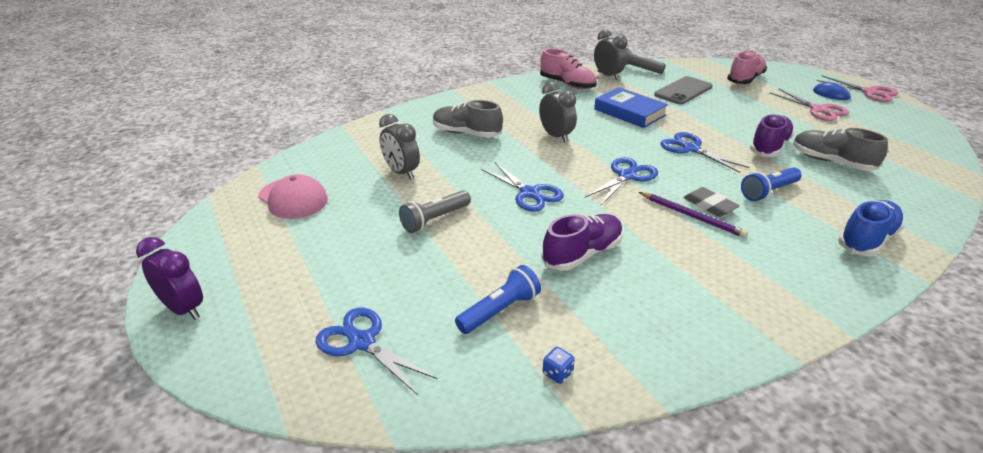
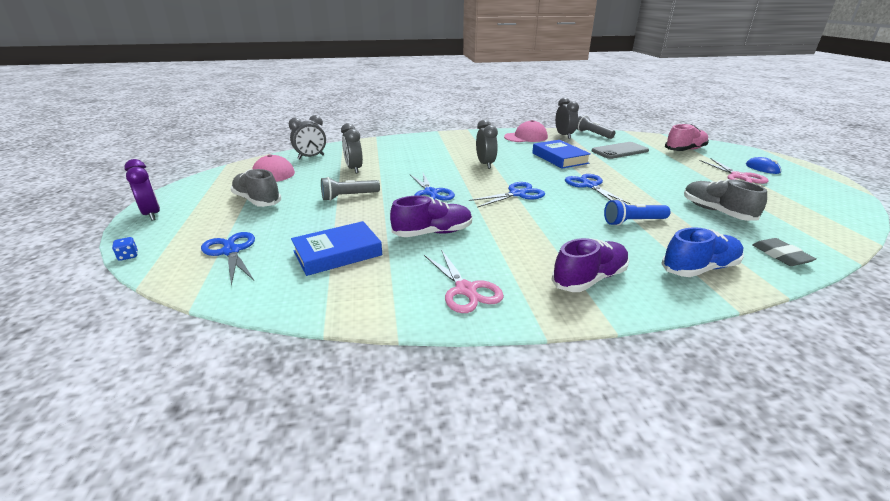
camera: 20 degrees right, 5 degrees down
(323, 162) = (311, 157): none -> grey clock
(466, 133) = (421, 155): grey shoe -> grey shoe (257, 201)
(499, 311) = (337, 253): blue flashlight -> blue book
(557, 373) = (339, 297): blue dice -> blue dice (128, 256)
(567, 84) = (526, 137): pink shoe -> pink cap
(691, 216) = (546, 226): purple pencil -> none
(709, 205) = (569, 222): grey eraser -> grey eraser (781, 255)
(769, 147) = (664, 194): purple shoe -> purple shoe (589, 279)
(869, 92) = (806, 171): pink scissors -> pink scissors (466, 290)

